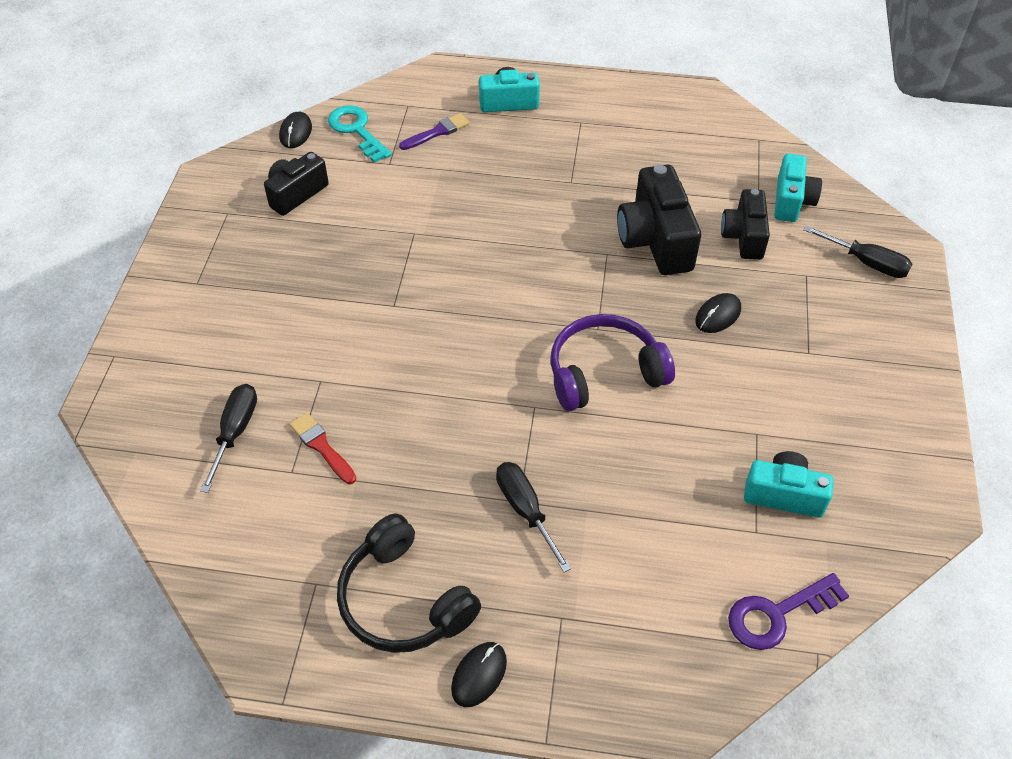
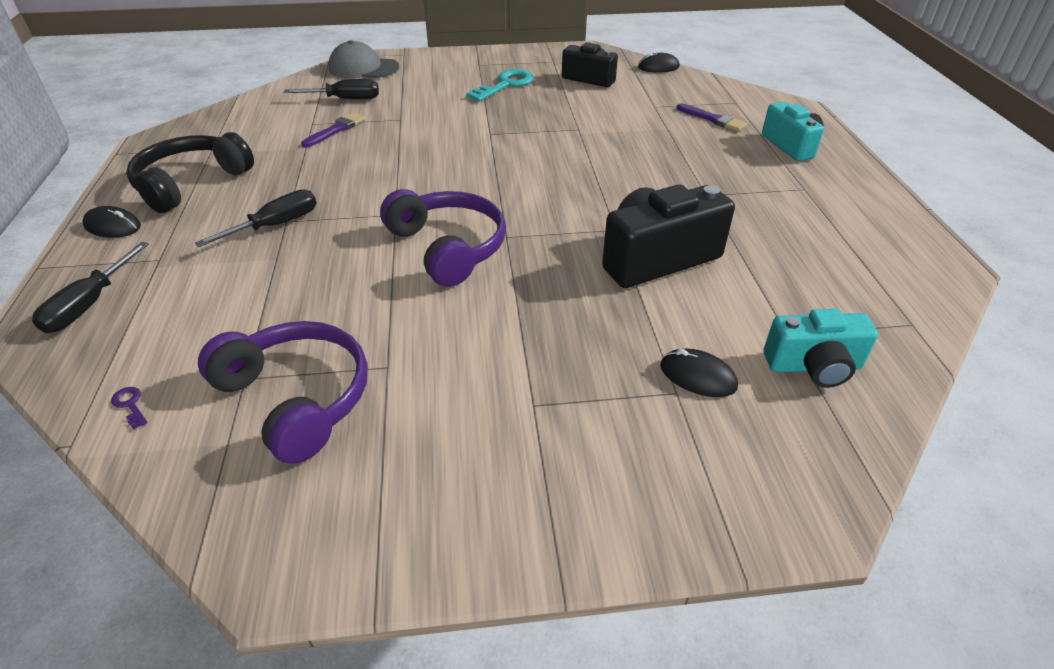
camera: 75 degrees right, 10 degrees down
(139, 405) = (363, 68): none -> grey cap
(322, 447) = (336, 130): red brush -> purple brush
(357, 130) = (682, 87): turquoise key -> turquoise key (505, 85)
(718, 315) = (563, 317): black mouse -> black mouse (697, 376)
(744, 236) = (711, 326): black camera -> none
(777, 614) = (130, 405): purple key -> purple key, size x0.41
(783, 494) = (297, 398): turquoise camera -> purple headphones
(866, 263) = (743, 460): black screwdriver -> black screwdriver (90, 304)

